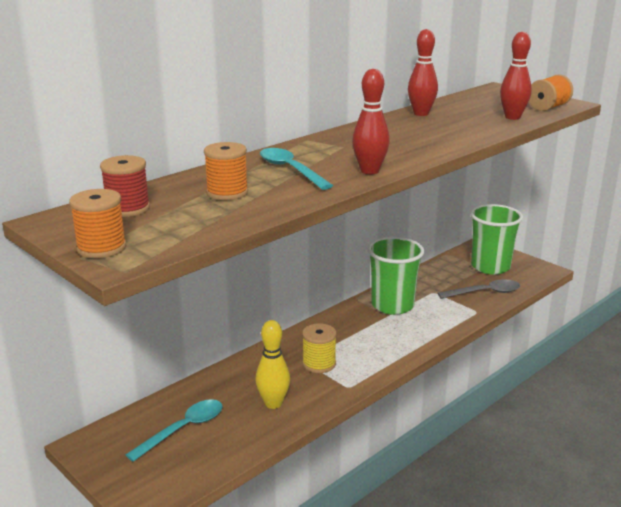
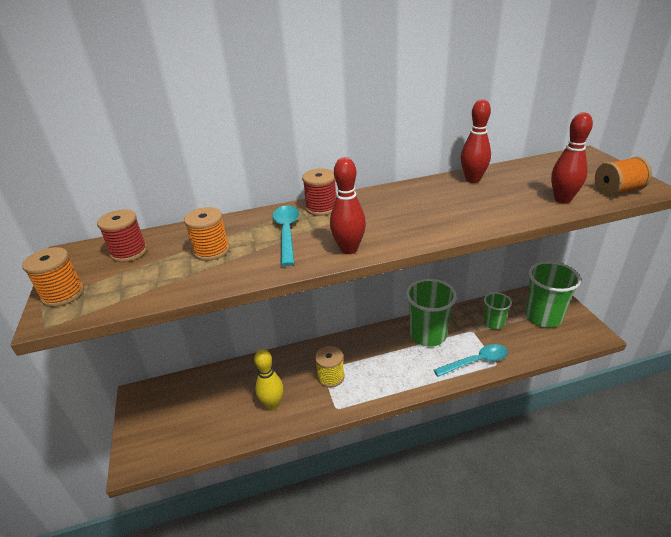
camera: 30 degrees right, 10 degrees up
(183, 429) = (200, 405): turquoise spoon -> turquoise spoon (476, 361)
(300, 149) = (321, 208): none -> red spool
(449, 281) = (493, 323): none -> green cup
(485, 293) = (518, 345): grey spoon -> none

